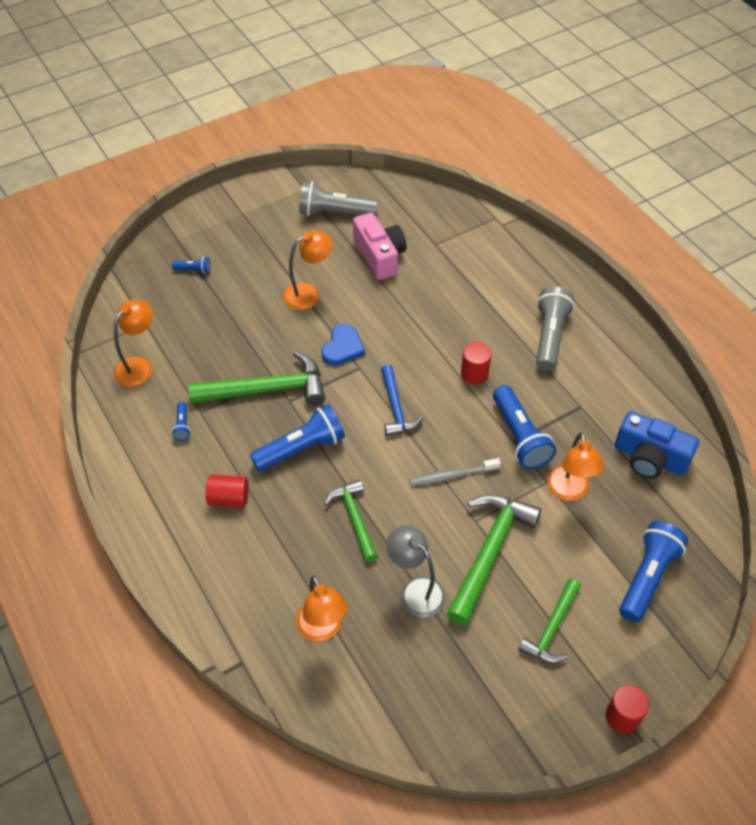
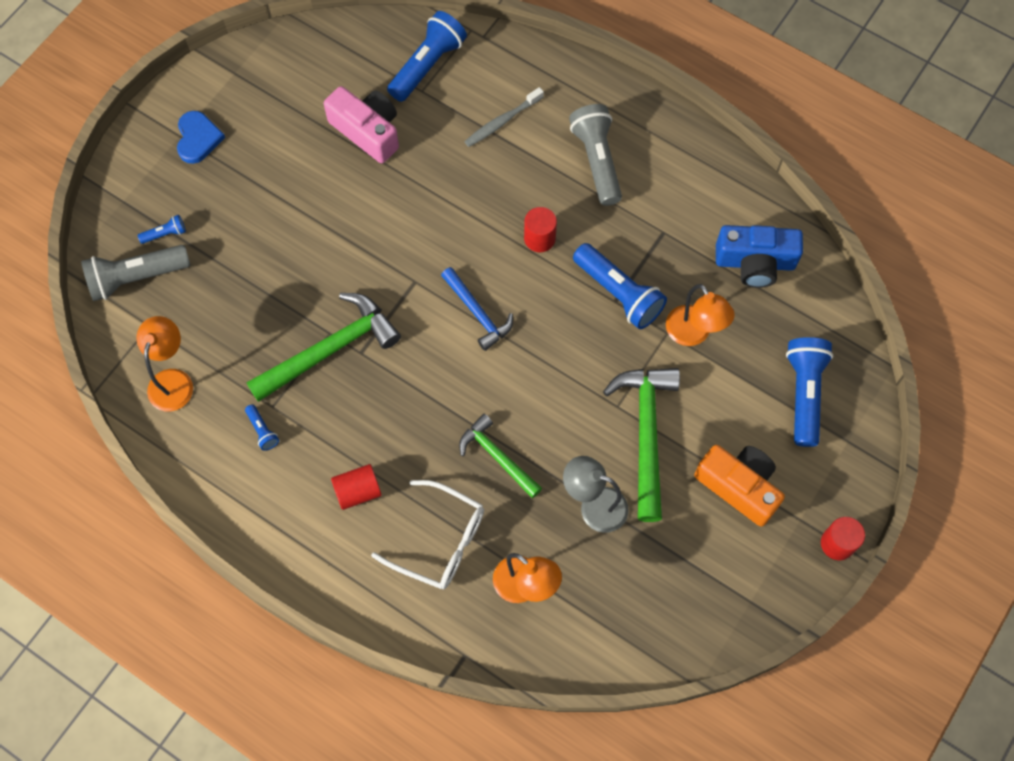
camera: 25 degrees left, 15 degrees up
(272, 563) = (440, 541): none -> white glasses
(301, 448) = (403, 402): blue flashlight -> blue flashlight (427, 65)
(308, 294) = (313, 212): orange lamp -> none
(335, 213) = (288, 93): grey flashlight -> grey flashlight (136, 278)
(343, 347) = (385, 264): blue heart -> blue heart (198, 138)
(452, 476) = (571, 367): grey toothbrush -> grey toothbrush (502, 122)
(552, 628) = (739, 486): green hammer -> orange camera

